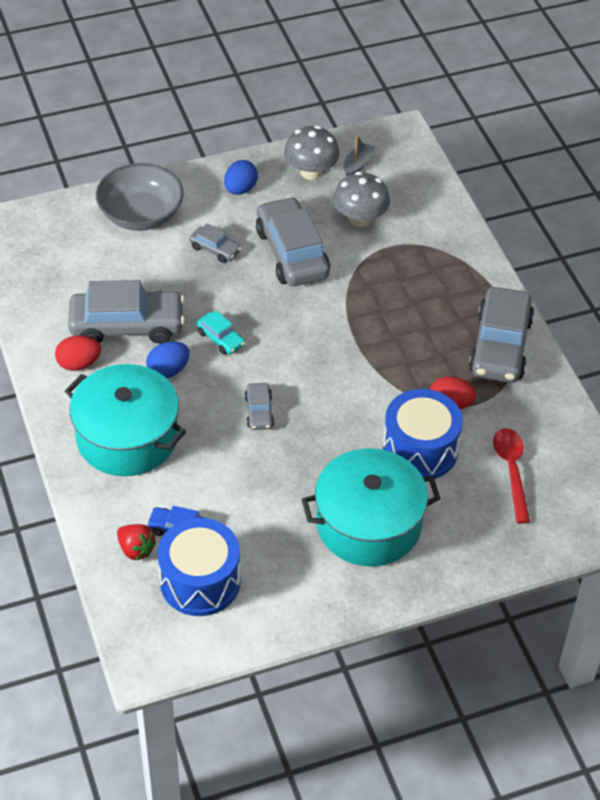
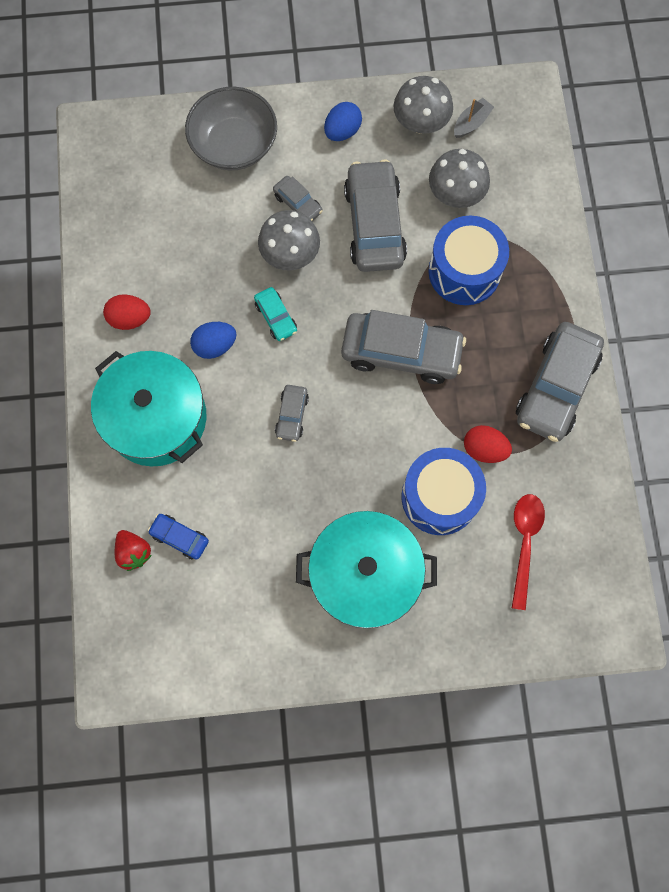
camera: 15 degrees right, 25 degrees up
(127, 325) = (188, 281): grey car -> grey car (401, 352)
(200, 581) = (185, 603): blue drum -> blue drum (464, 271)
(219, 288) = (290, 254): none -> grey mushroom

